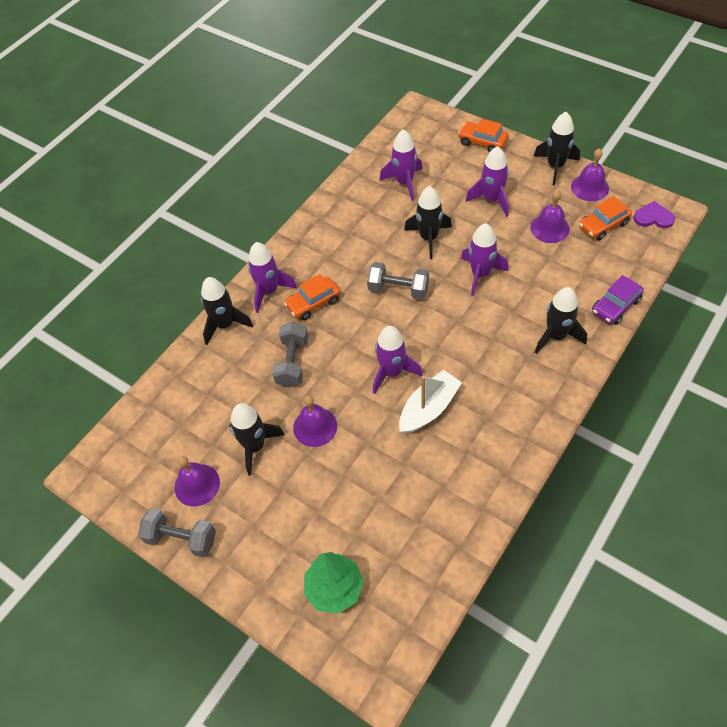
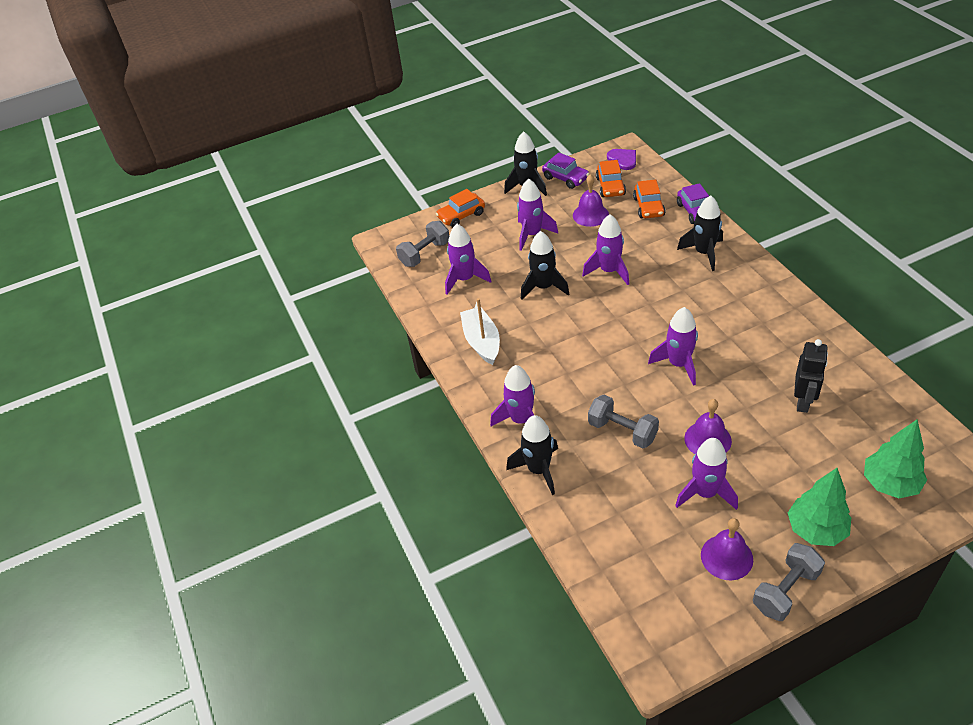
camera: 60 degrees left, 10 degrees down
(253, 542) = (816, 530): none -> green tree
(255, 446) = (705, 493): black rocket -> purple rocket
(313, 303) = (560, 392): orange car -> orange car (648, 207)
(398, 289) = (588, 327): grey dumbbell -> grey dumbbell (425, 254)
(400, 486) = (803, 401): none -> black robot
(429, 408) = (732, 354): white boat -> white boat (482, 342)
(589, 187) = (565, 178): purple bell -> purple car
(653, 217) = (623, 159): purple heart -> purple heart turned 105 degrees clockwise

